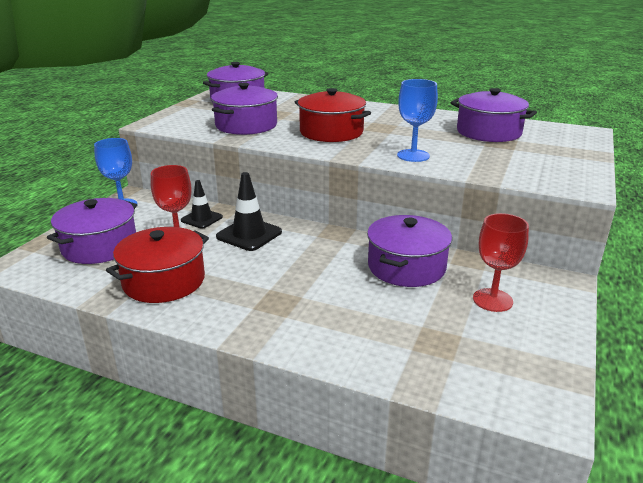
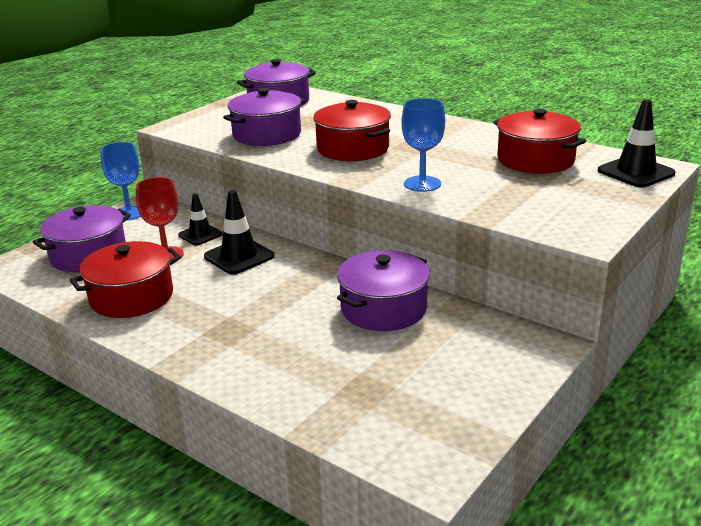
camera: 15 degrees right, 0 degrees up
(488, 132) = (535, 160): purple pot -> red pot
(492, 300) = (454, 355): red goblet -> none
(573, 136) = (636, 172): none -> black traffic cone

